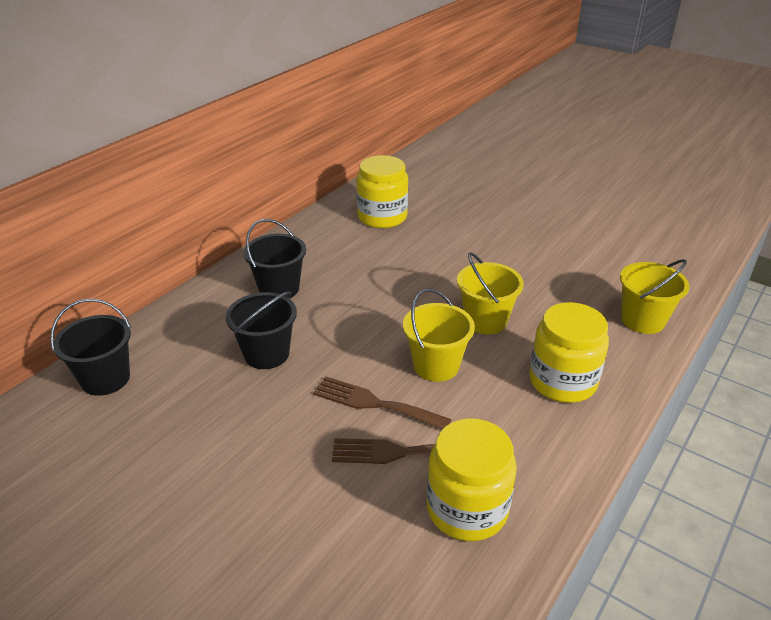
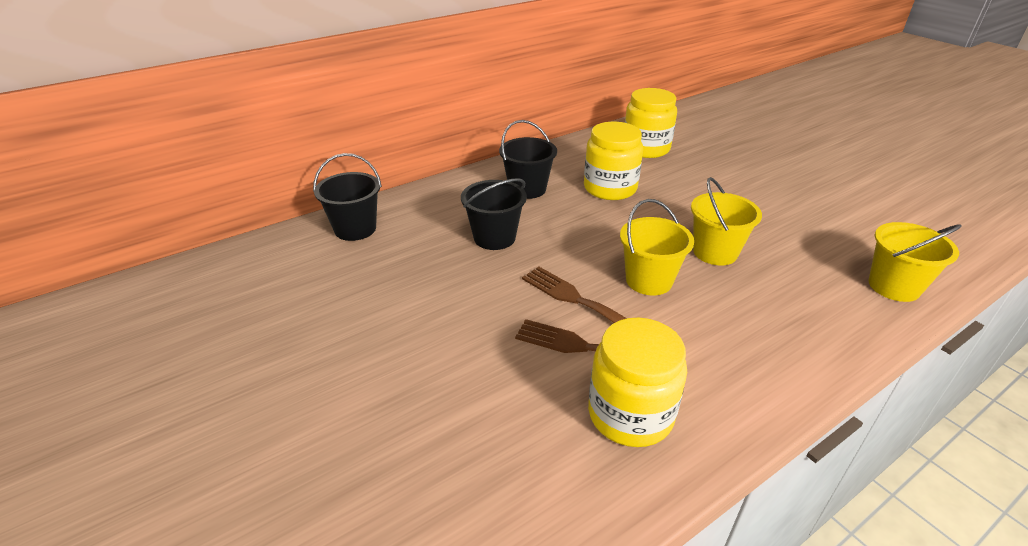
camera: 20 degrees right, 0 degrees up
(562, 381) = (778, 323): yellow jar -> yellow jar (610, 188)

